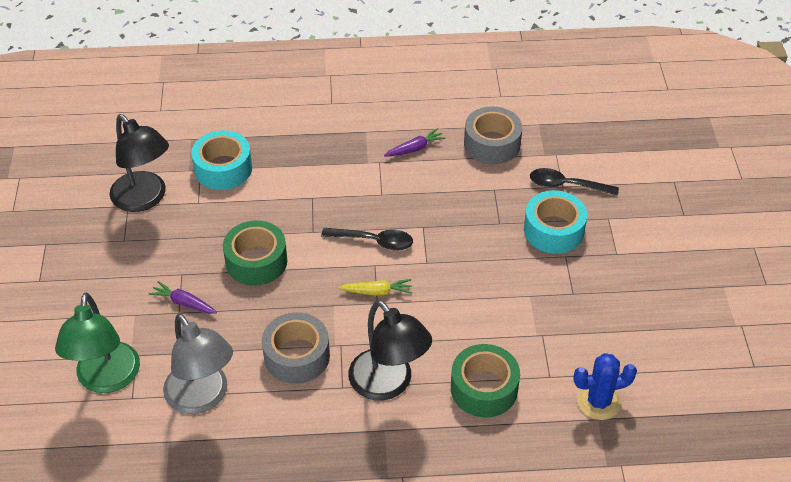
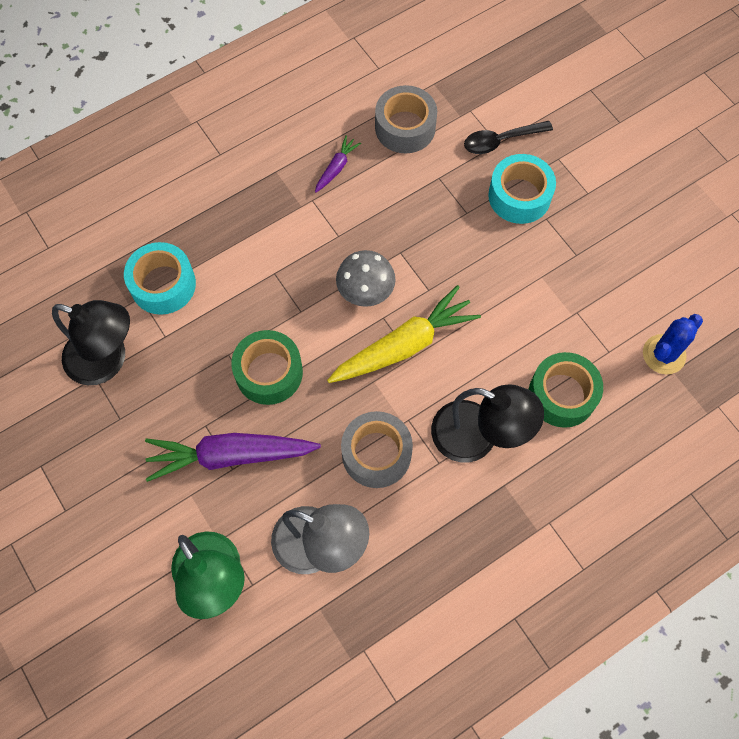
camera: 30 degrees left, 20 degrees up
(184, 303) = (230, 456): purple carrot -> purple carrot, size x2.12
(374, 241) = (365, 292): black spoon -> grey mushroom
(377, 292) = (404, 345): yellow carrot -> yellow carrot, size x2.12

